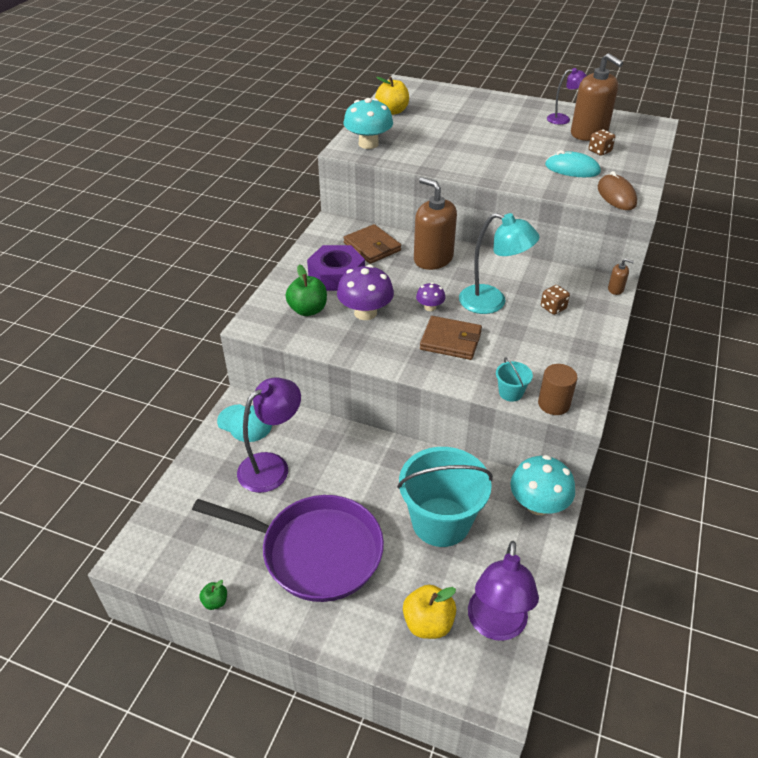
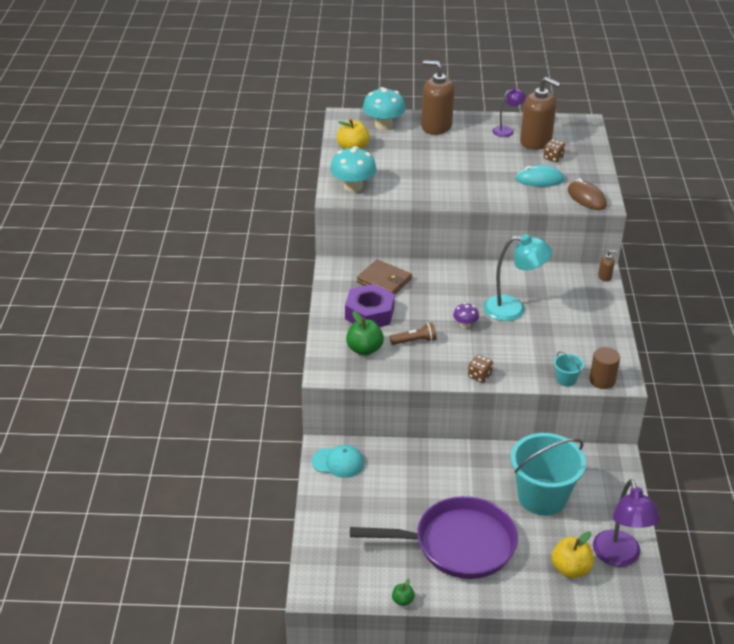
camera: 20 degrees left, 5 degrees down
(272, 466) = (383, 490): purple lamp -> none
(365, 313) = (414, 341): purple mushroom -> brown flashlight
(433, 259) = (443, 281): brown soap dispenser -> brown soap dispenser (436, 126)
(450, 340) = (497, 349): brown wallet -> none
(538, 504) = (608, 465): turquoise mushroom -> turquoise mushroom (383, 125)
(553, 308) = (564, 303): brown dice -> brown dice (479, 376)

